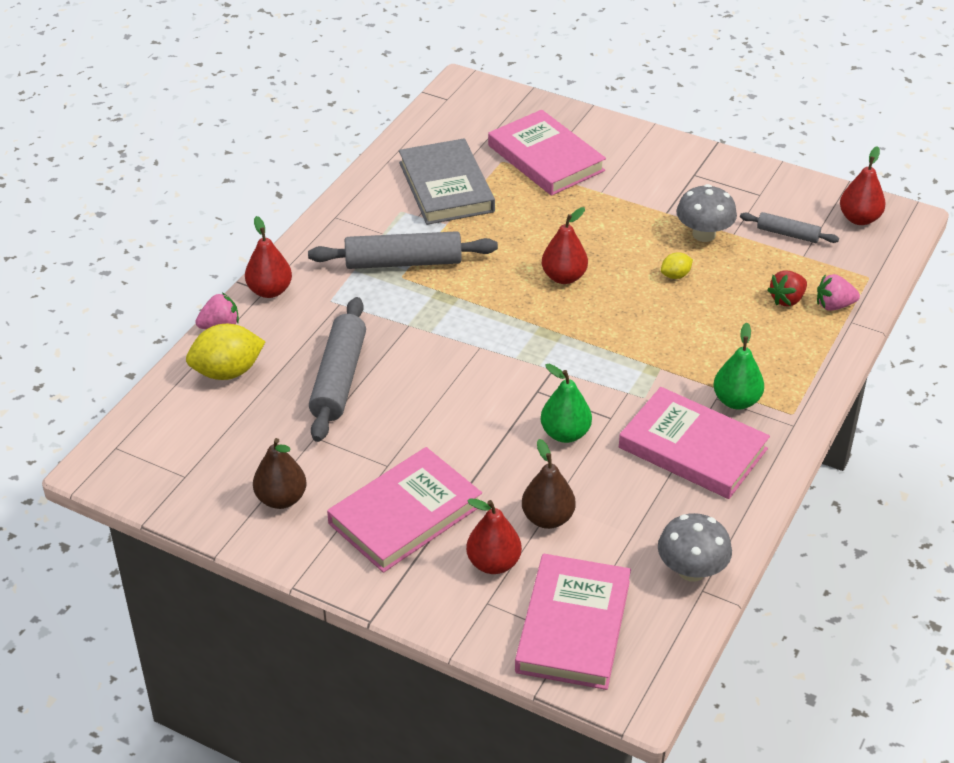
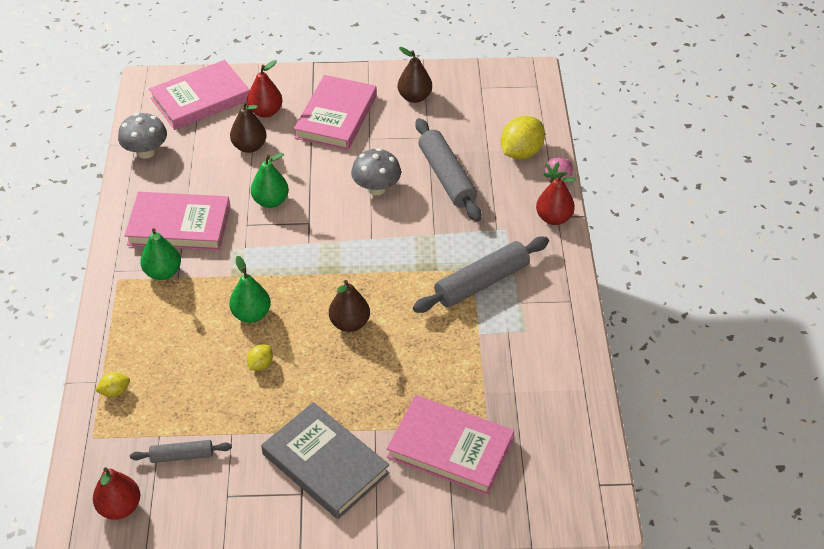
camera: 150 degrees right, 5 degrees up
(446, 187) = (510, 372): grey book -> grey book (325, 464)
(564, 277) = (349, 323): red pear -> brown pear
(573, 626) = (201, 99): pink book -> pink book turned 75 degrees clockwise
(659, 322) = (251, 314): none -> green pear
(704, 234) = (257, 421): grey mushroom -> grey mushroom (376, 188)
(787, 299) = (157, 380): red strawberry -> none
(834, 305) = (115, 391): pink strawberry -> yellow lemon

